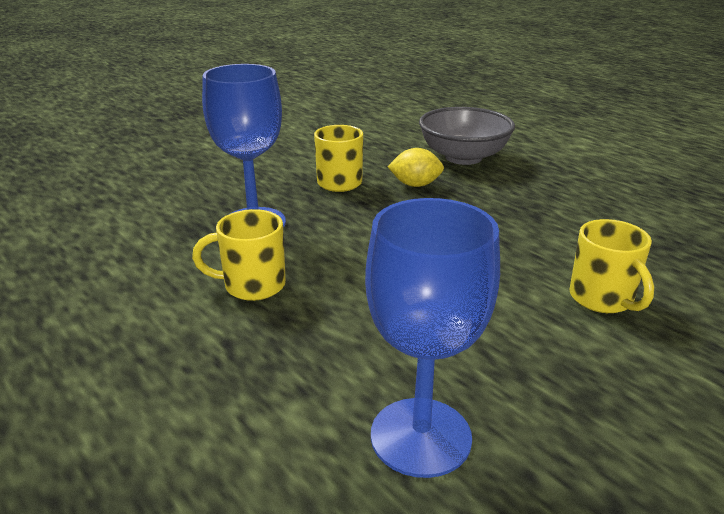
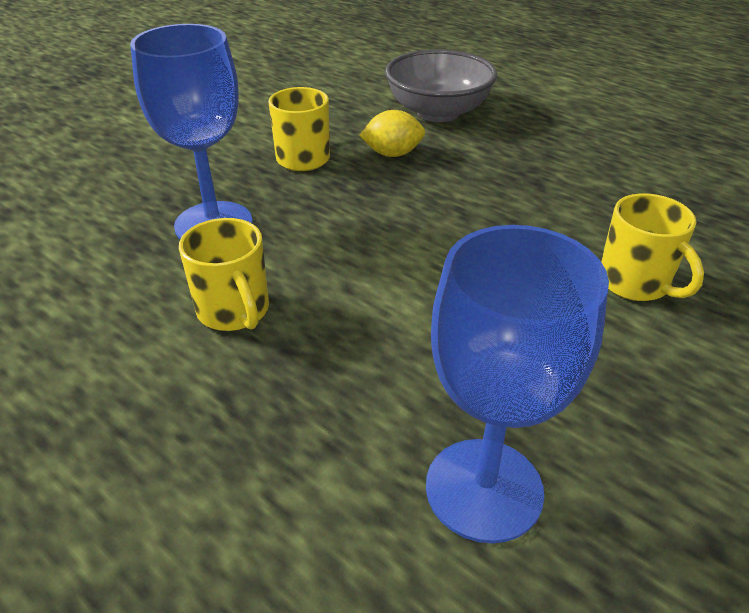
camera: 10 degrees left, 10 degrees up
(252, 285) = (234, 311): yellow mug -> yellow mug turned 105 degrees counterclockwise

